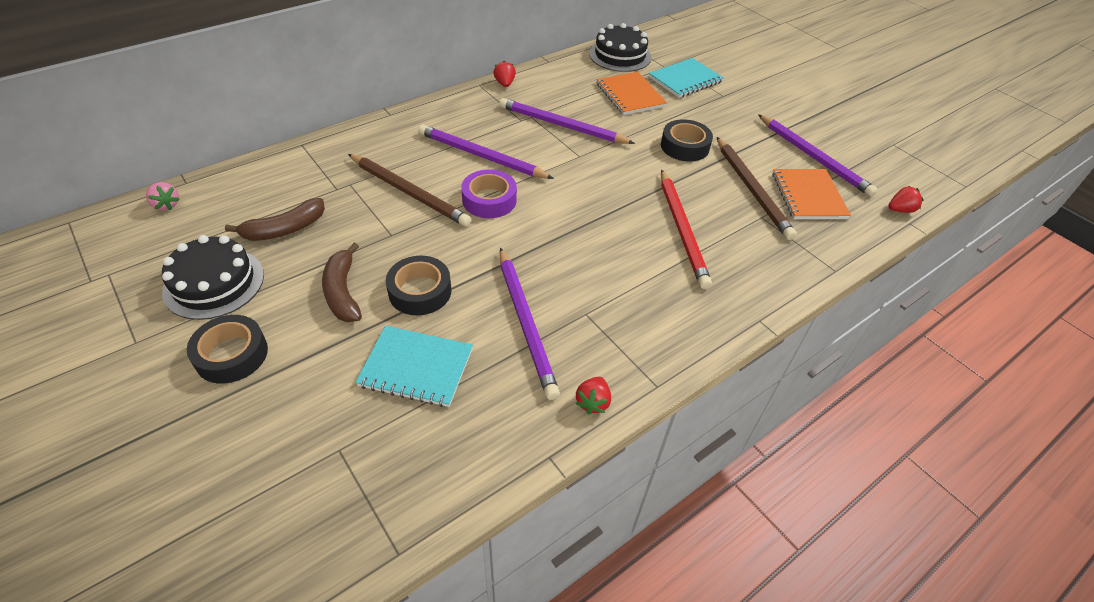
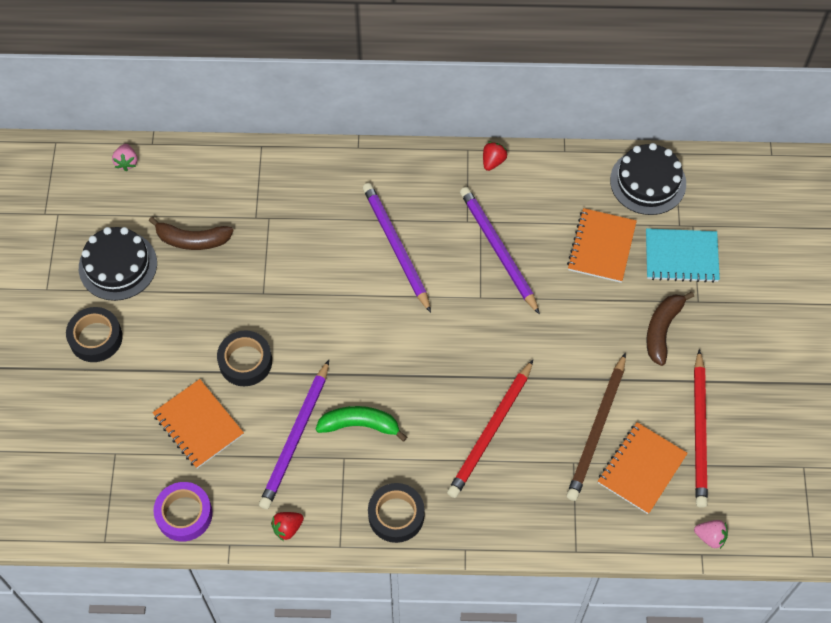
camera: 40 degrees right, 15 degrees up
(343, 292) = (194, 328): brown banana -> brown banana (662, 330)
(409, 192) = (307, 255): brown pencil -> none
(416, 367) = (198, 425): turquoise notebook -> orange notebook
(489, 200) = (363, 302): purple tape -> purple tape (184, 514)
(574, 282) = (360, 425): none -> green banana
(684, 146) = (588, 343): black tape -> black tape (396, 515)
(814, 157) = (699, 432): purple pencil -> red pencil
(900, 210) = (710, 537): red strawberry -> pink strawberry

